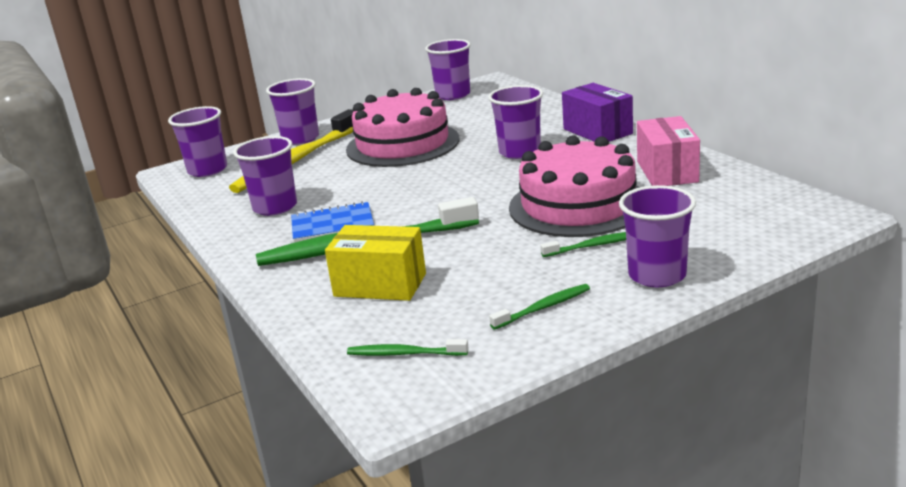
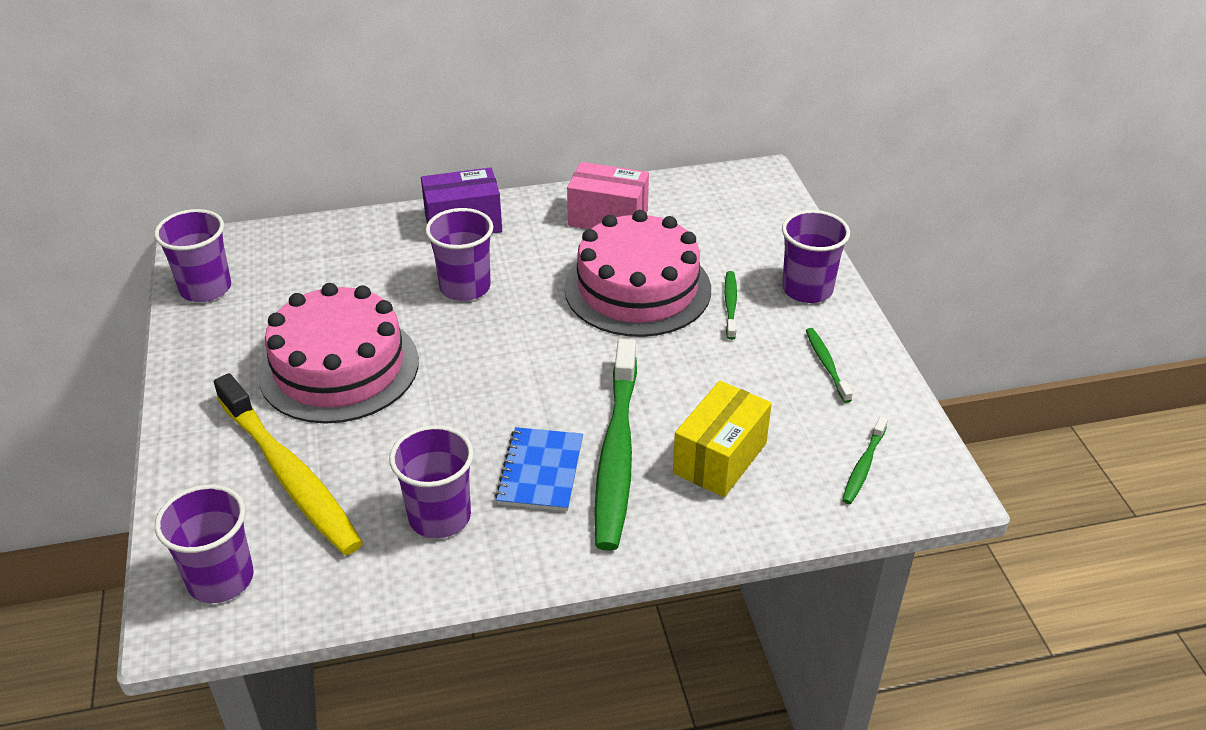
camera: 75 degrees left, 15 degrees up
(300, 138) = (201, 459): purple cup -> none

